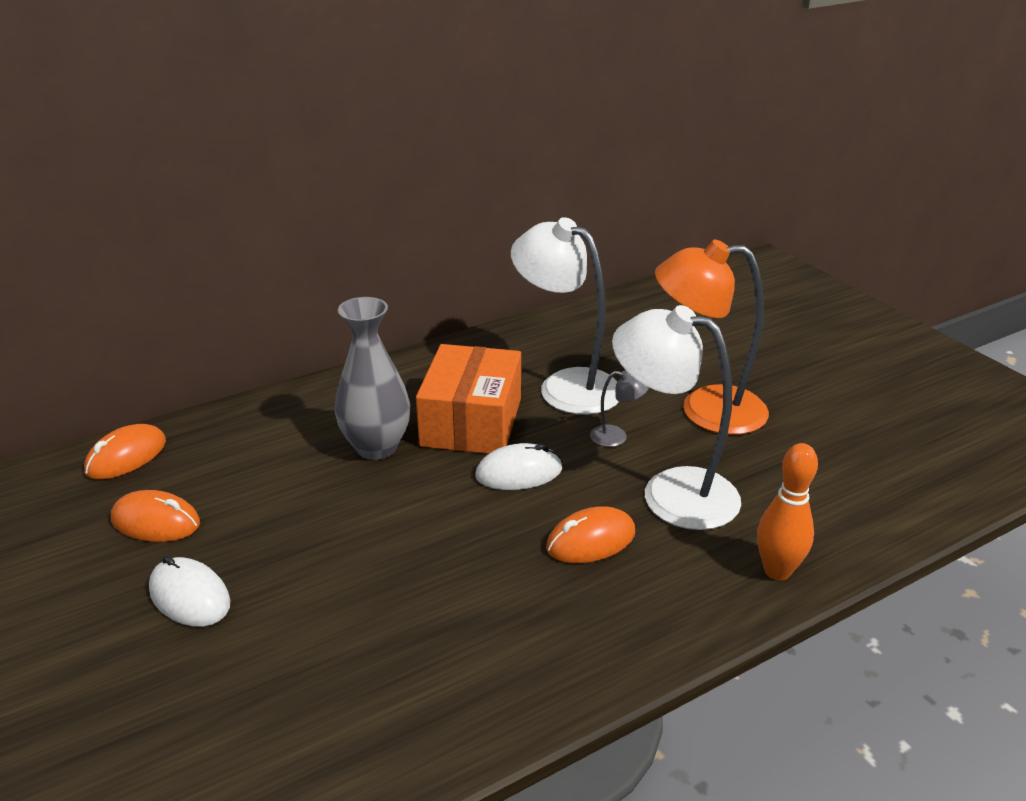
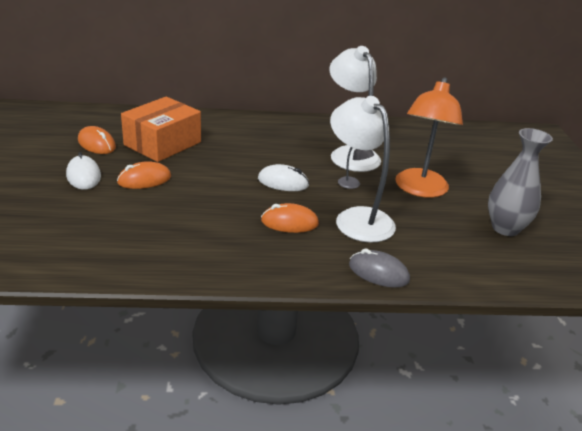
camera: 25 degrees right, 0 degrees up
(126, 457) = (108, 115): orange mouse -> orange mouse (144, 179)
(376, 447) = (223, 148): grey vase -> grey vase (505, 228)
(471, 422) = (281, 153): orange box -> orange box (162, 143)
(705, 410) = (419, 190): orange lamp -> orange lamp turned 105 degrees counterclockwise
(777, 571) = (378, 272): orange bowling pin -> grey mouse

